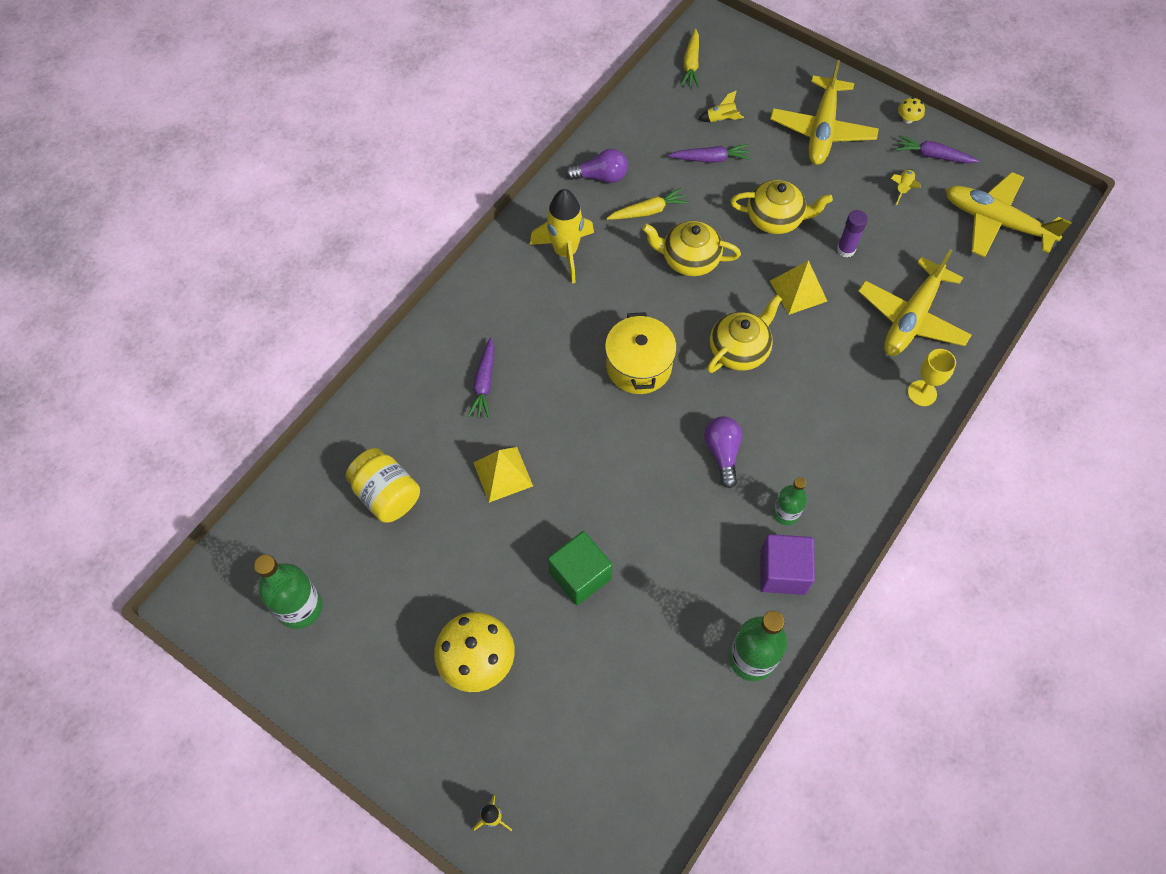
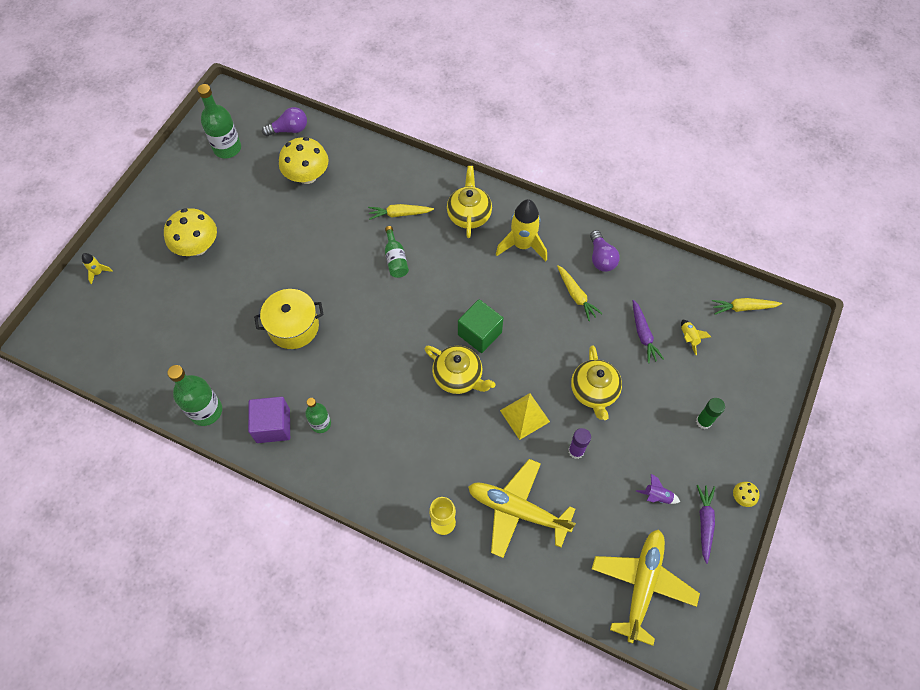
camera: 80 degrees right, 0 degrees up
(387, 495) = (307, 176): yellow jar -> yellow mushroom
(484, 383) = (399, 214): purple carrot -> yellow carrot
(503, 474) = (330, 237): yellow pyramid -> none
(556, 397) = (395, 259): none -> green bottle
(580, 575) = (260, 295): green cube -> green cube (479, 333)
(638, 366) = (431, 308): yellow pot -> yellow pot (293, 327)
(689, 259) = (536, 330): yellow teapot -> yellow teapot (469, 214)
(722, 453) = (365, 374): purple light bulb -> purple light bulb (289, 130)
(822, 130) = (703, 421): yellow plane -> green glue stick
(902, 189) = (657, 496): yellow rocket -> purple rocket

